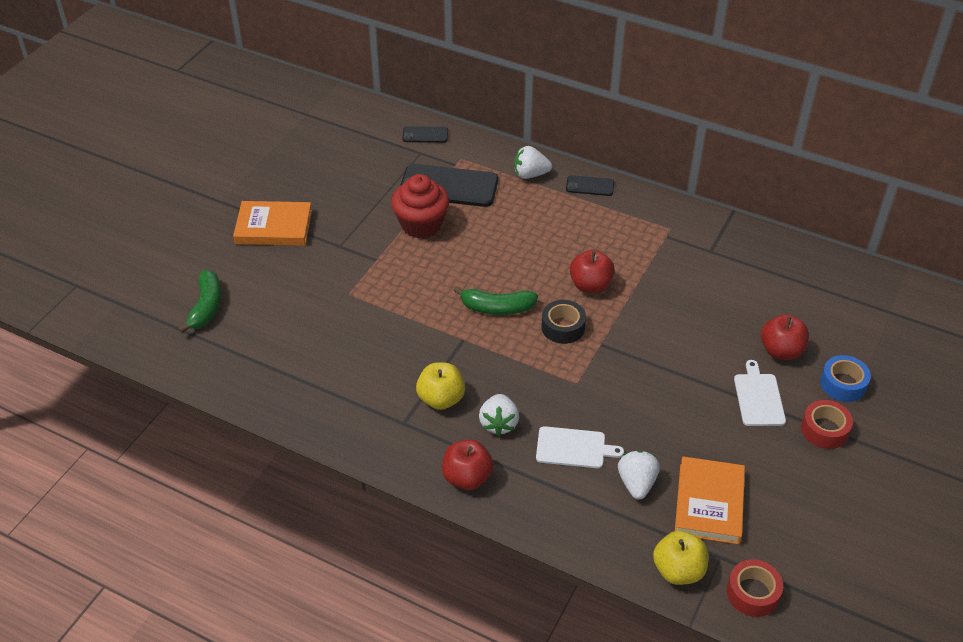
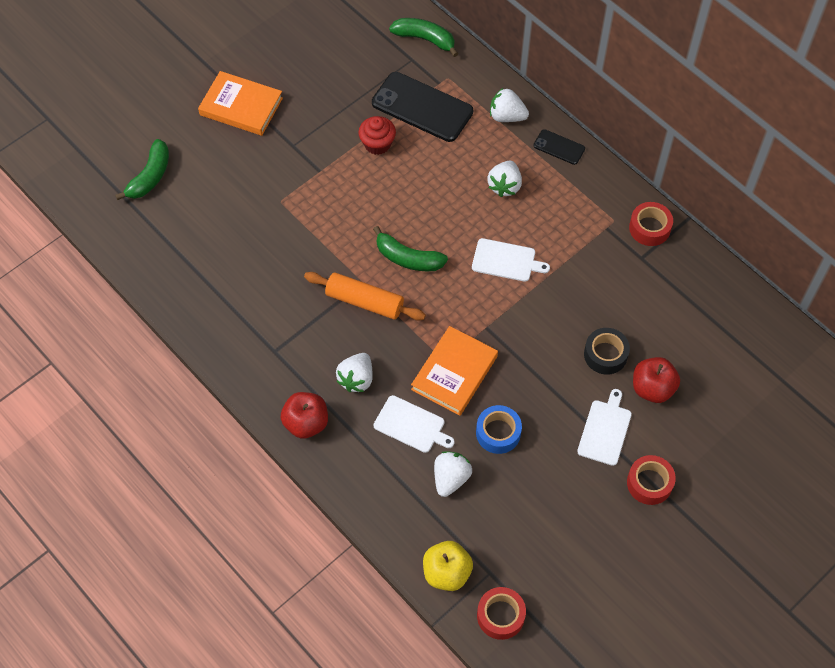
camera: 20 degrees right, 15 degrees up
(421, 224) = (377, 144): red cupcake -> red cupcake, size x0.65
(425, 135) = (425, 39): black phone -> green banana
(441, 399) = (317, 338): yellow apple -> none
(473, 355) = (364, 302): none -> orange rolling pin
(557, 227) = (504, 186): none -> white strawberry
(563, 327) = (459, 298): black tape -> black tape (605, 355)
(590, 285) = (506, 260): red apple -> white cutting board
(704, 226) = (649, 228): none -> red tape
(709, 503) = (505, 519): orange book -> orange book (454, 373)
(843, 384) = (693, 442): blue tape -> blue tape (498, 433)

